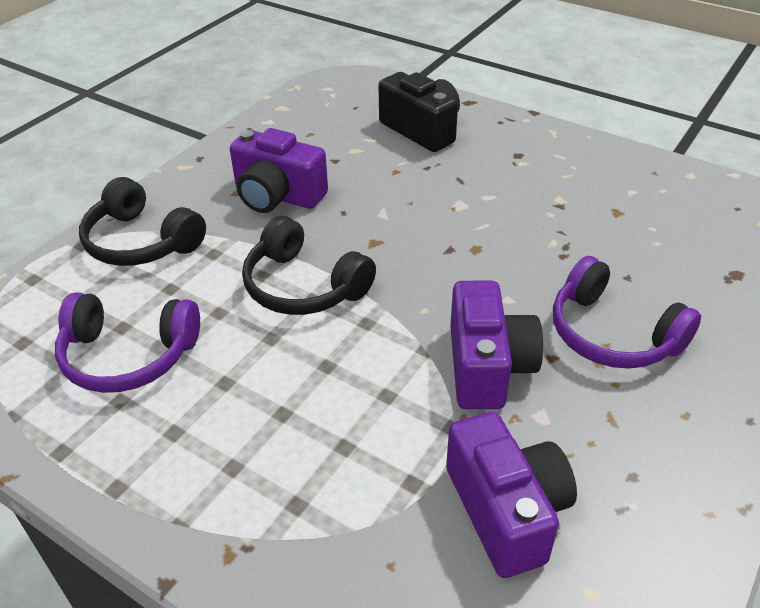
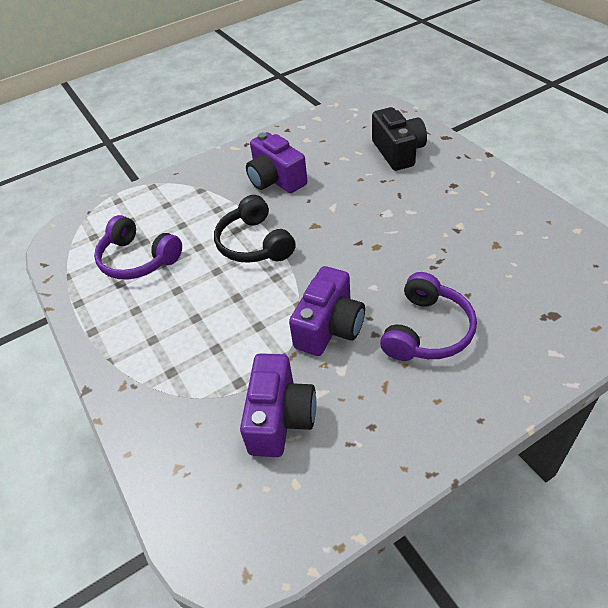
camera: 30 degrees right, 5 degrees up
(141, 241) = (183, 192): black headphones -> none
(612, 334) = (427, 331): purple headphones -> purple headphones turned 135 degrees counterclockwise

